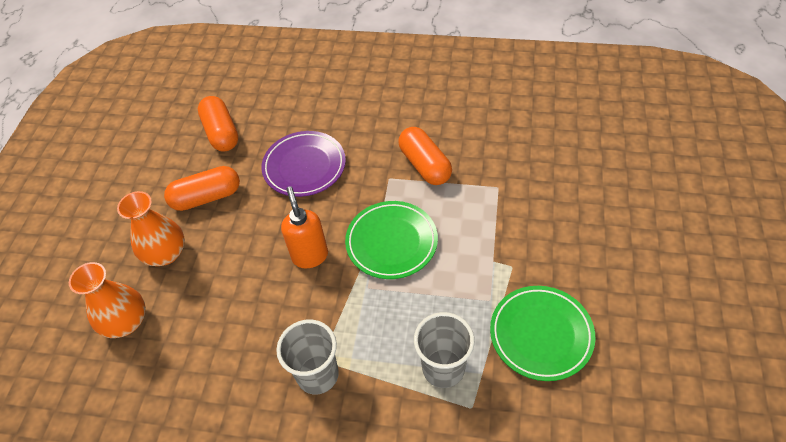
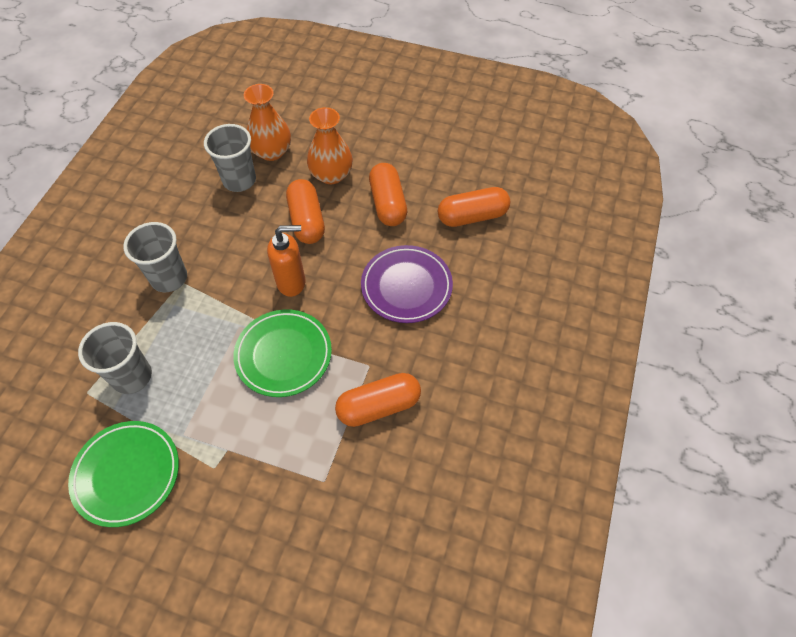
camera: 95 degrees right, 5 degrees up
(171, 344) = (239, 180): none -> grey cup
(230, 261) = (306, 220): none -> orange capsule

